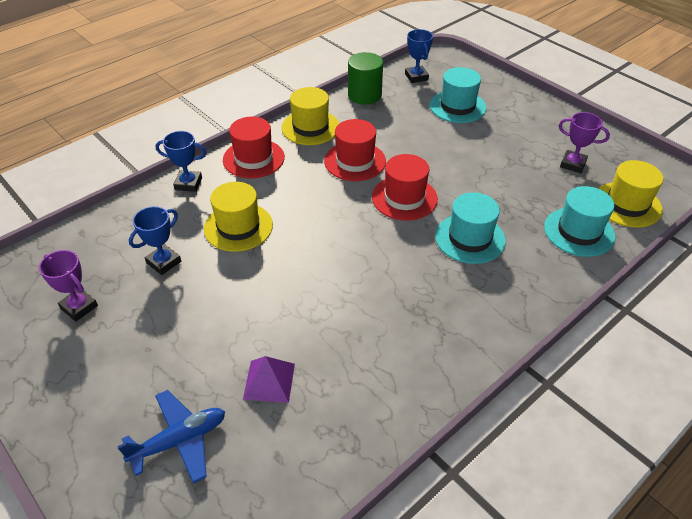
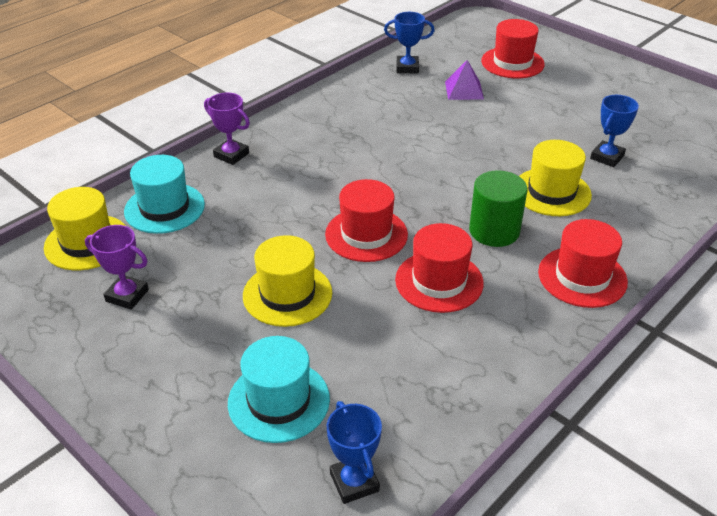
camera: 175 degrees right, 5 degrees down
(79, 307) = (654, 122): purple trophy -> purple trophy (231, 155)
(179, 441) = (512, 63): blue plane -> red hat
(188, 184) = (644, 237): blue trophy -> blue trophy (407, 68)
(310, 127) = (523, 337): yellow hat -> yellow hat (287, 294)
(364, 95) = (451, 418): green cylinder -> green cylinder (494, 231)
(470, 238) = (291, 195): turquoise hat -> none

